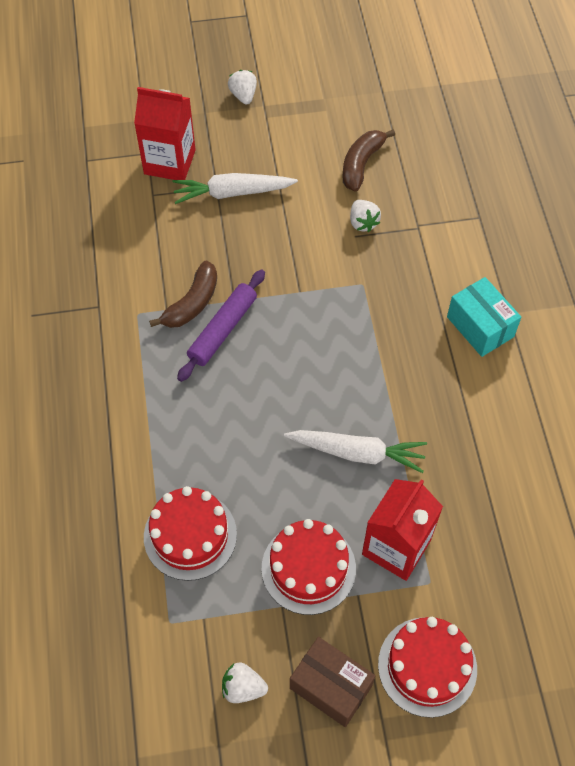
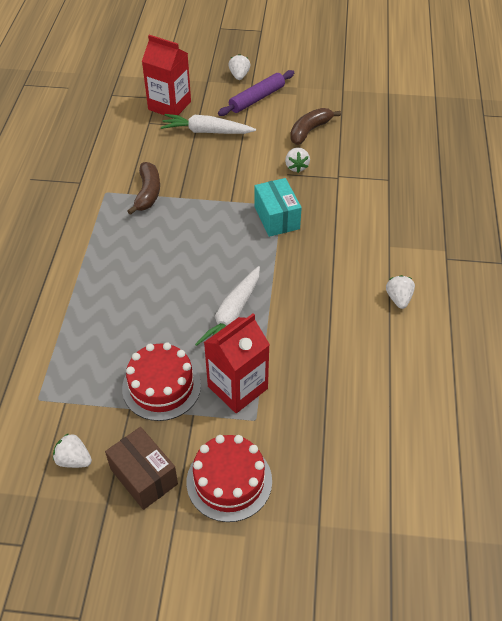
camera: 15 degrees right, 10 degrees down
(190, 535) = (80, 343): red cake -> none
(192, 303) = (148, 193): brown banana -> brown banana turned 45 degrees counterclockwise
(223, 330) = (163, 214): purple rolling pin -> purple rolling pin (257, 99)
(357, 453) = (232, 315): white carrot -> white carrot turned 90 degrees clockwise
(480, 327) = (363, 250): turquoise box -> turquoise box (276, 218)
(541, 384) = (398, 299): none -> white strawberry

